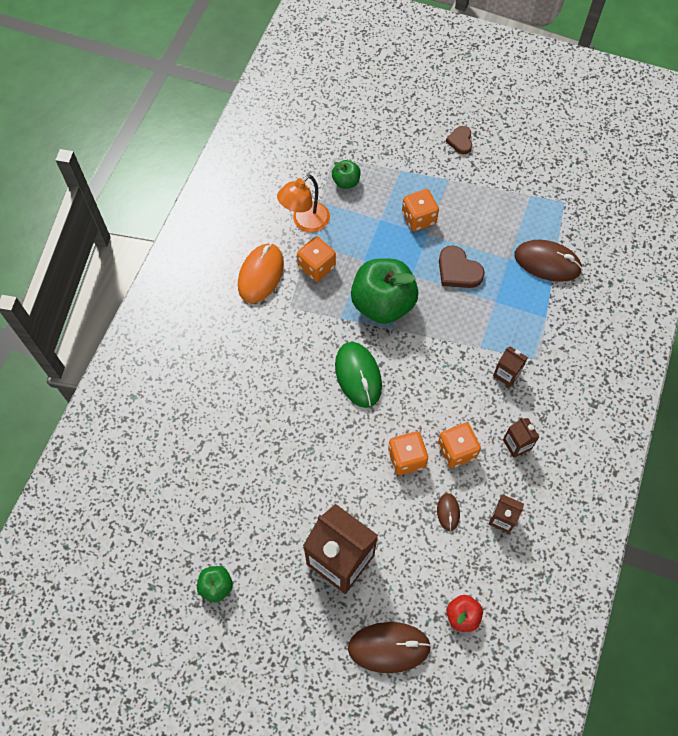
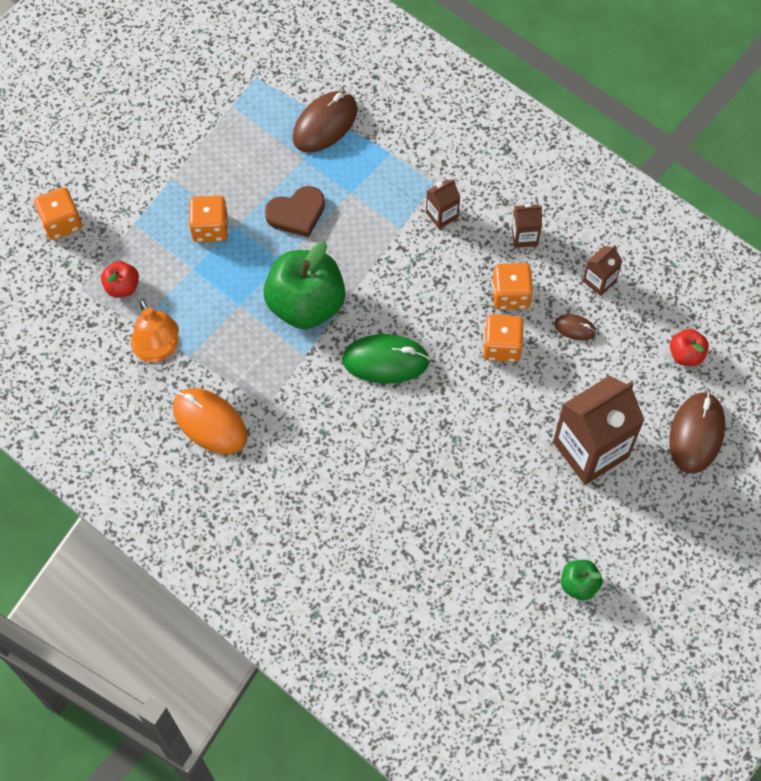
camera: 70 degrees left, 0 degrees up
(316, 267) = (226, 358): orange dice -> orange dice (61, 223)
(346, 182) = (122, 287): green apple -> red apple
(460, 141) = (124, 146): brown heart -> none

